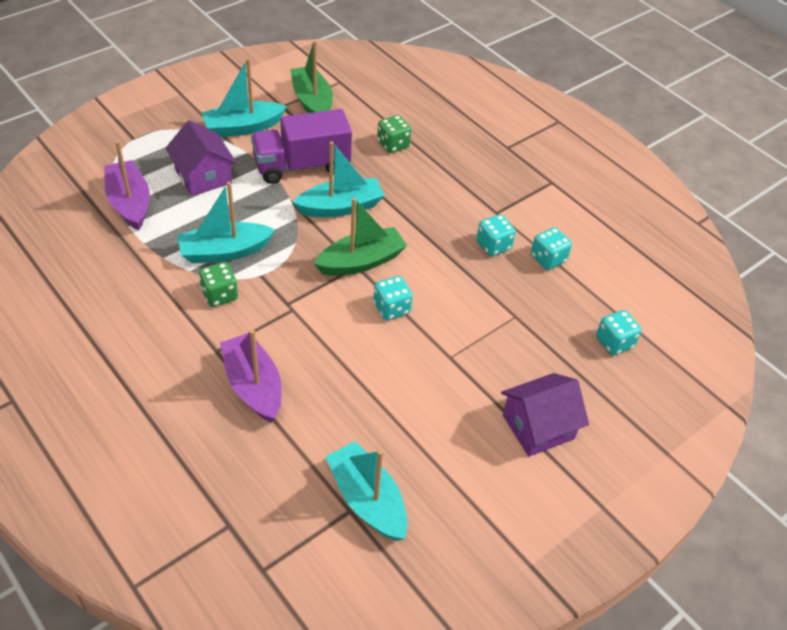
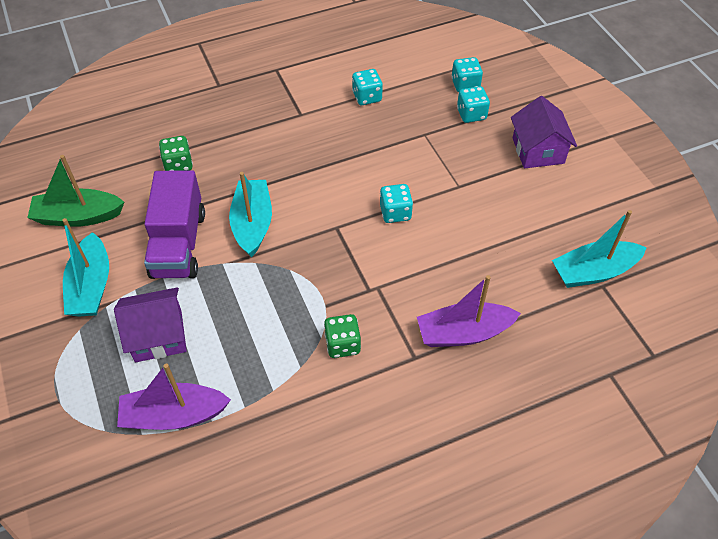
camera: 70 degrees left, 5 degrees up
(224, 251) = (283, 332): turquoise boat -> none
(361, 261) = (331, 222): green boat -> none
(493, 245) = (340, 127): turquoise dice -> turquoise dice (471, 114)

